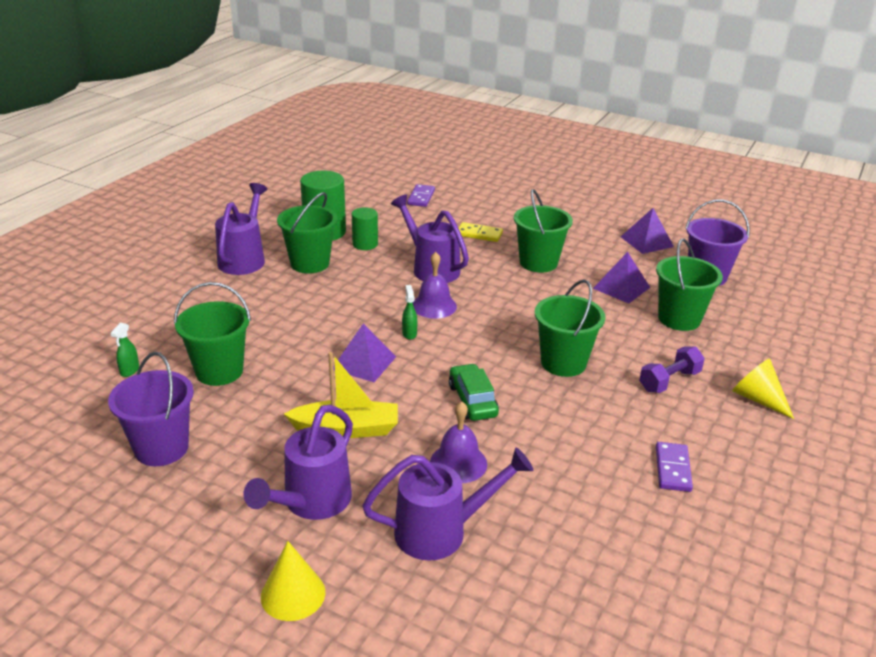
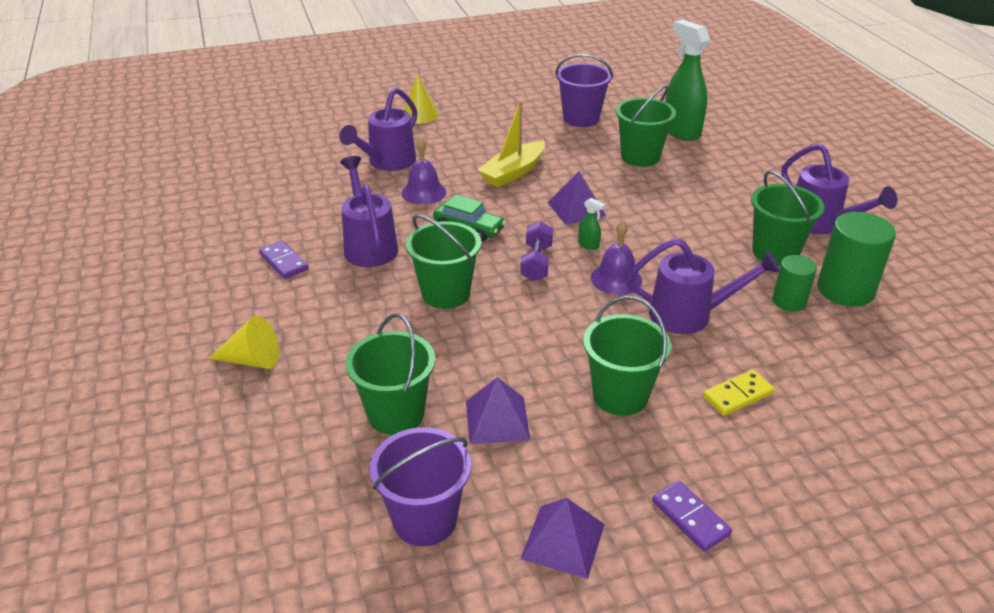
camera: 135 degrees right, 5 degrees up
(129, 371) = (681, 131): green spray bottle -> green spray bottle, size x2.47
(311, 502) = (469, 139): purple watering can -> purple watering can (369, 245)
(421, 197) = (898, 410): purple domino -> purple domino (690, 518)
(669, 381) = (343, 330): purple dumbbell -> purple dumbbell (536, 263)

